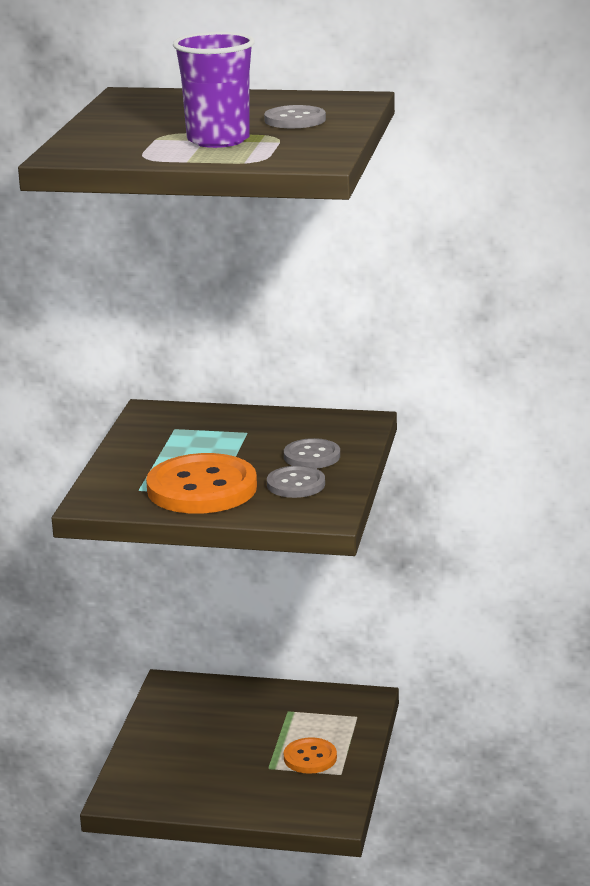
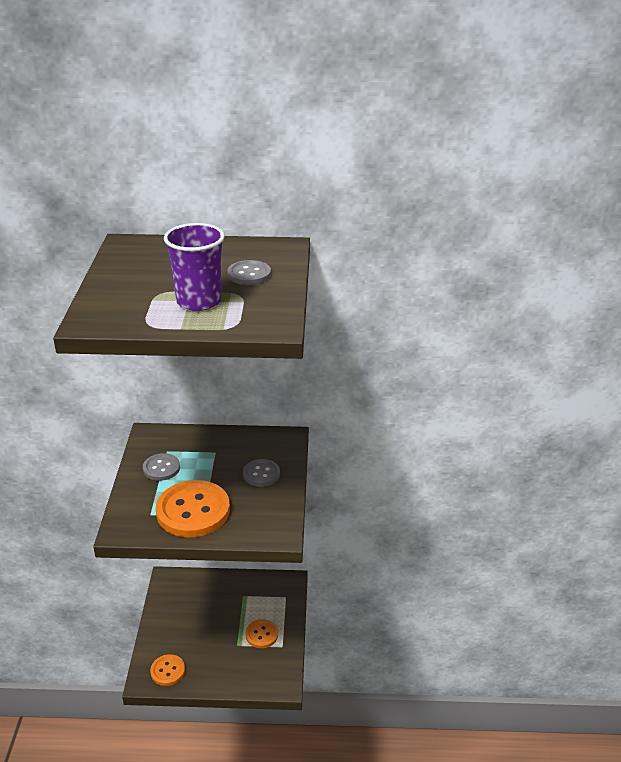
camera: 10 degrees left, 10 degrees up
(154, 789) = (168, 671): none -> orange button
(296, 484) = (255, 503): grey button -> grey button (161, 468)

